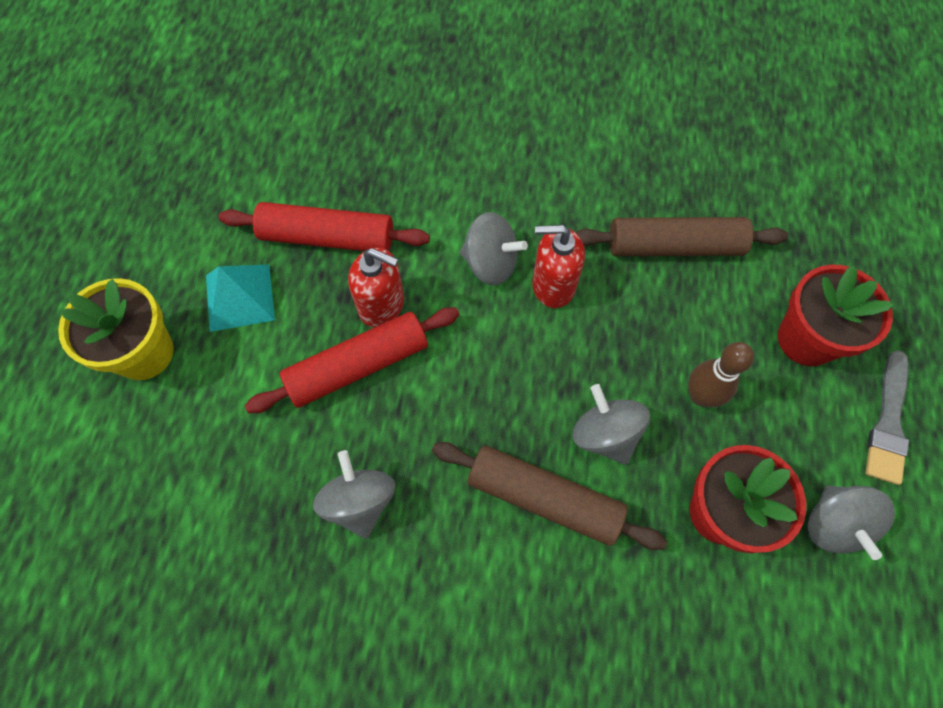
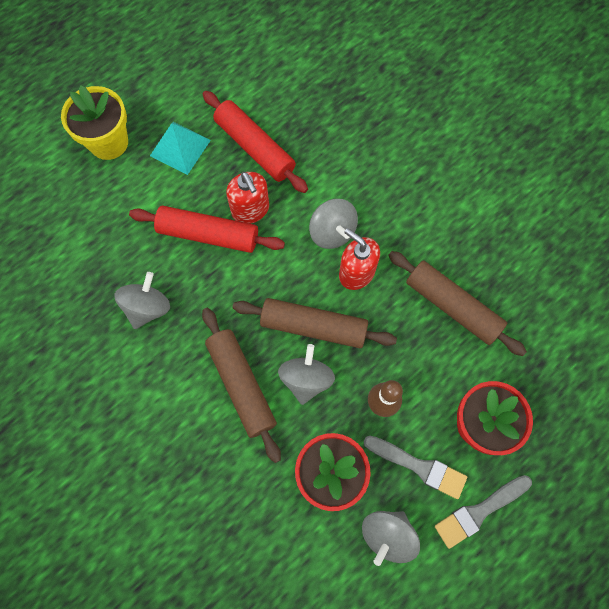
camera: 40 degrees right, 5 degrees up
(561, 373) = (313, 327): none -> brown rolling pin
(795, 428) = (419, 466): none -> grey brush

